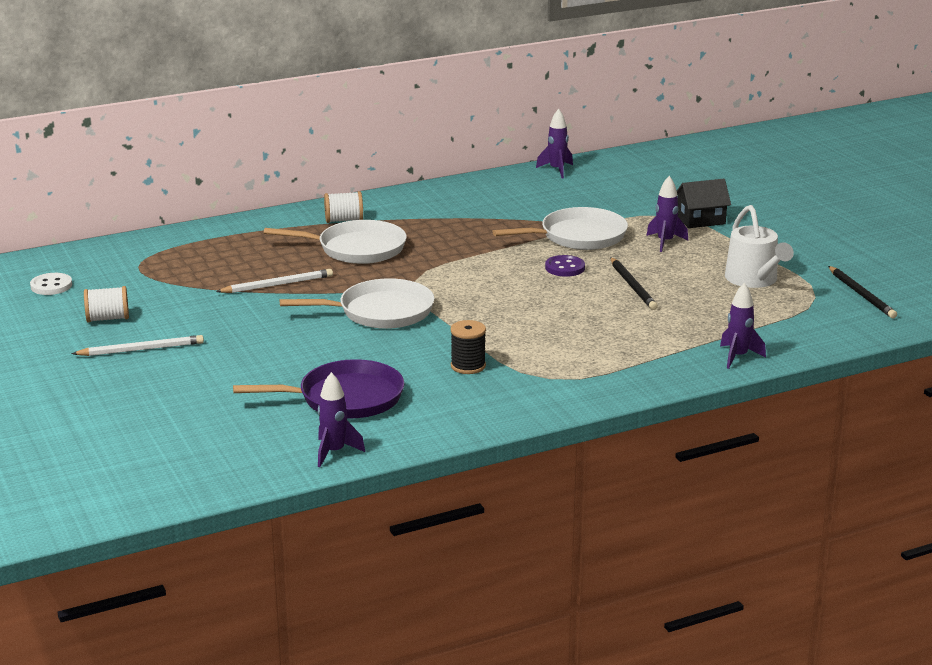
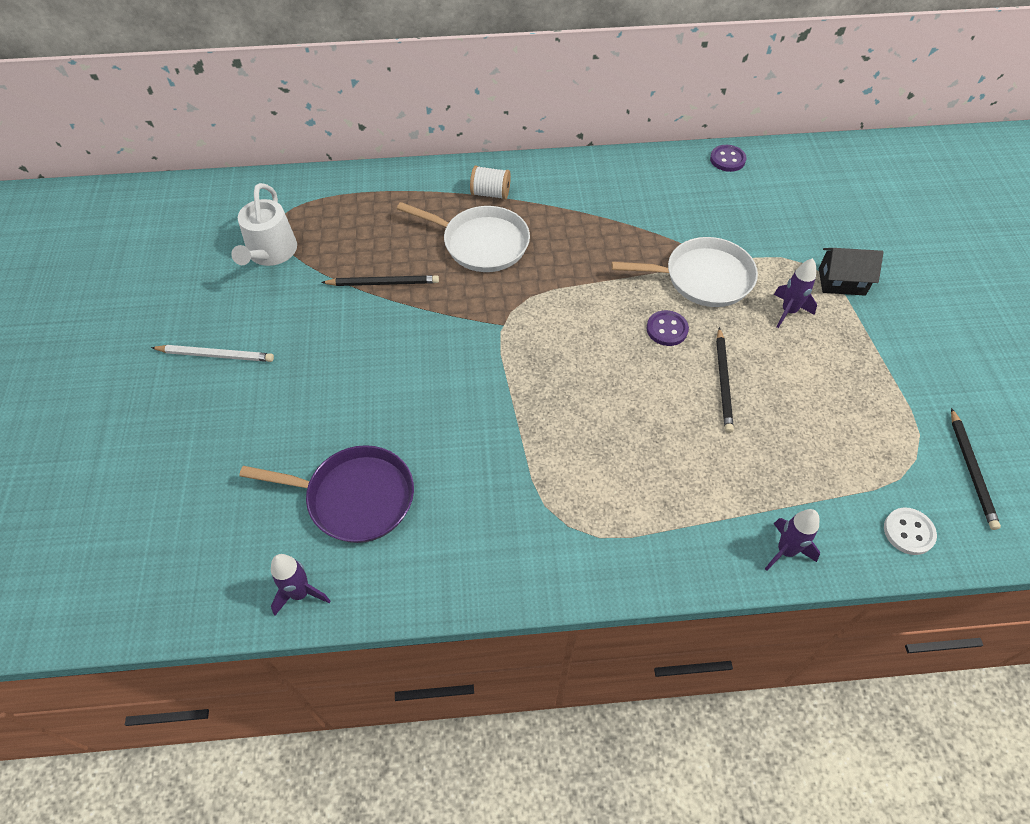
camera: 20 degrees right, 30 degrees up
(51, 286) = (193, 231): white button -> white button (908, 532)
(108, 319) = (212, 296): white spool -> none
(277, 285) = (383, 283): white pencil -> black pencil
(381, 312) = (456, 356): white pan -> none
(468, 366) = (497, 478): black spool -> none
(557, 170) = (727, 159): purple rocket -> purple button
(754, 279) = (859, 406): white watering can -> white watering can (270, 253)

